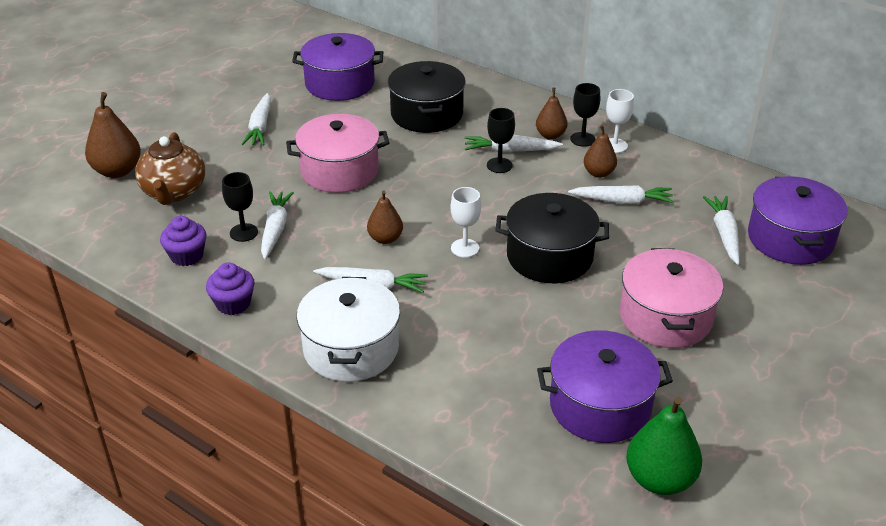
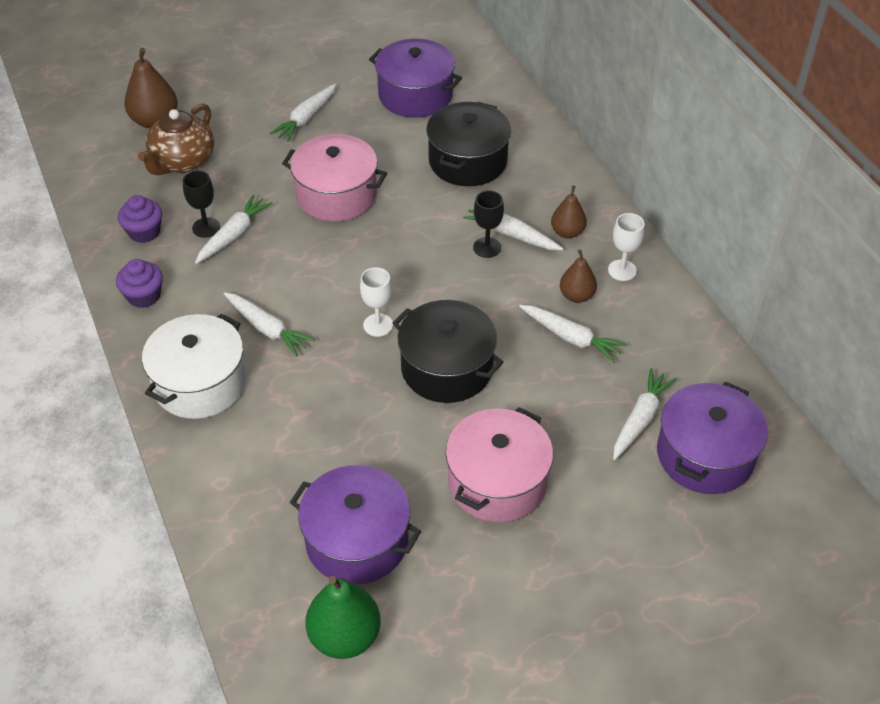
camera: 30 degrees right, 10 degrees up
(385, 239) = (317, 284): brown pear -> none
(582, 139) = (595, 250): black goblet -> none

